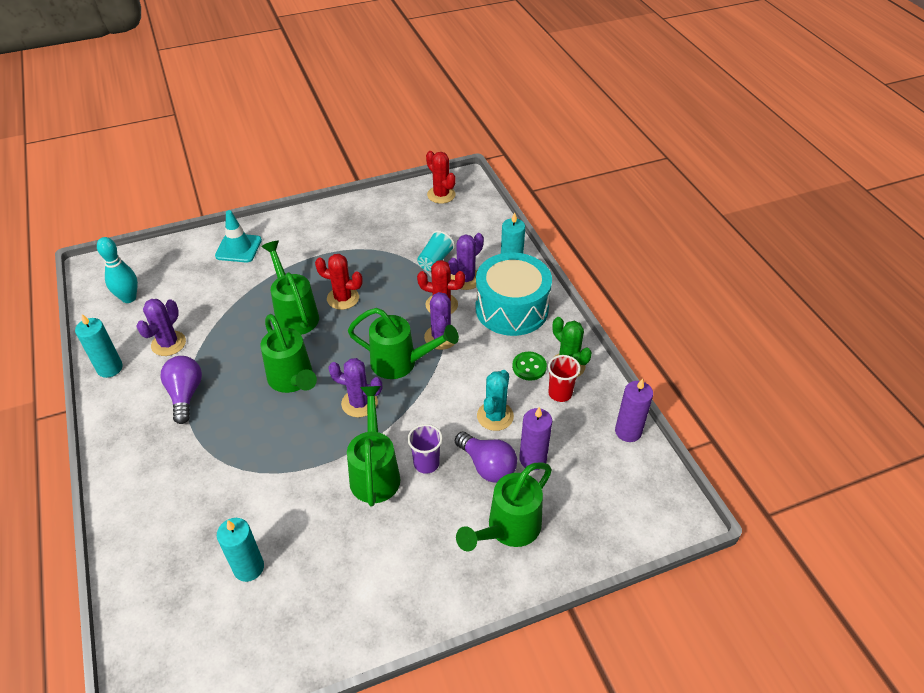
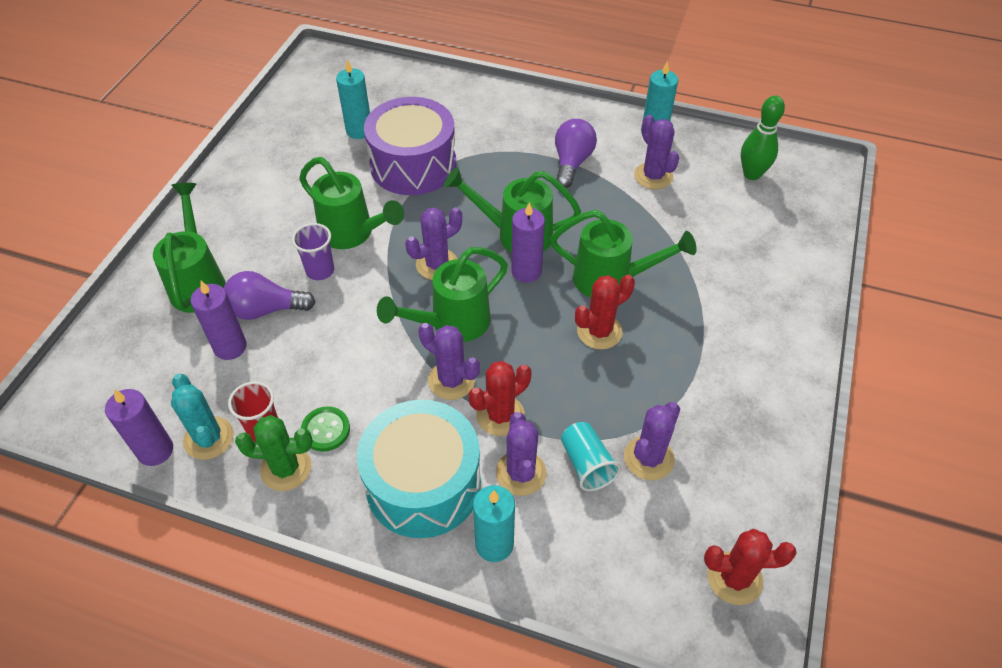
camera: 130 degrees right, 5 degrees up
(129, 298) = (752, 174): turquoise bowling pin -> green bowling pin
(185, 395) = (572, 162): purple light bulb -> purple light bulb turned 105 degrees counterclockwise
(238, 248) = (775, 286): turquoise traffic cone -> none
(265, 492) = (413, 165): none -> purple drum
(323, 355) = (526, 271): none -> purple candle
(408, 243) = (648, 458): none -> purple cactus
(495, 416) = (305, 353): turquoise cactus -> turquoise cactus (209, 438)

